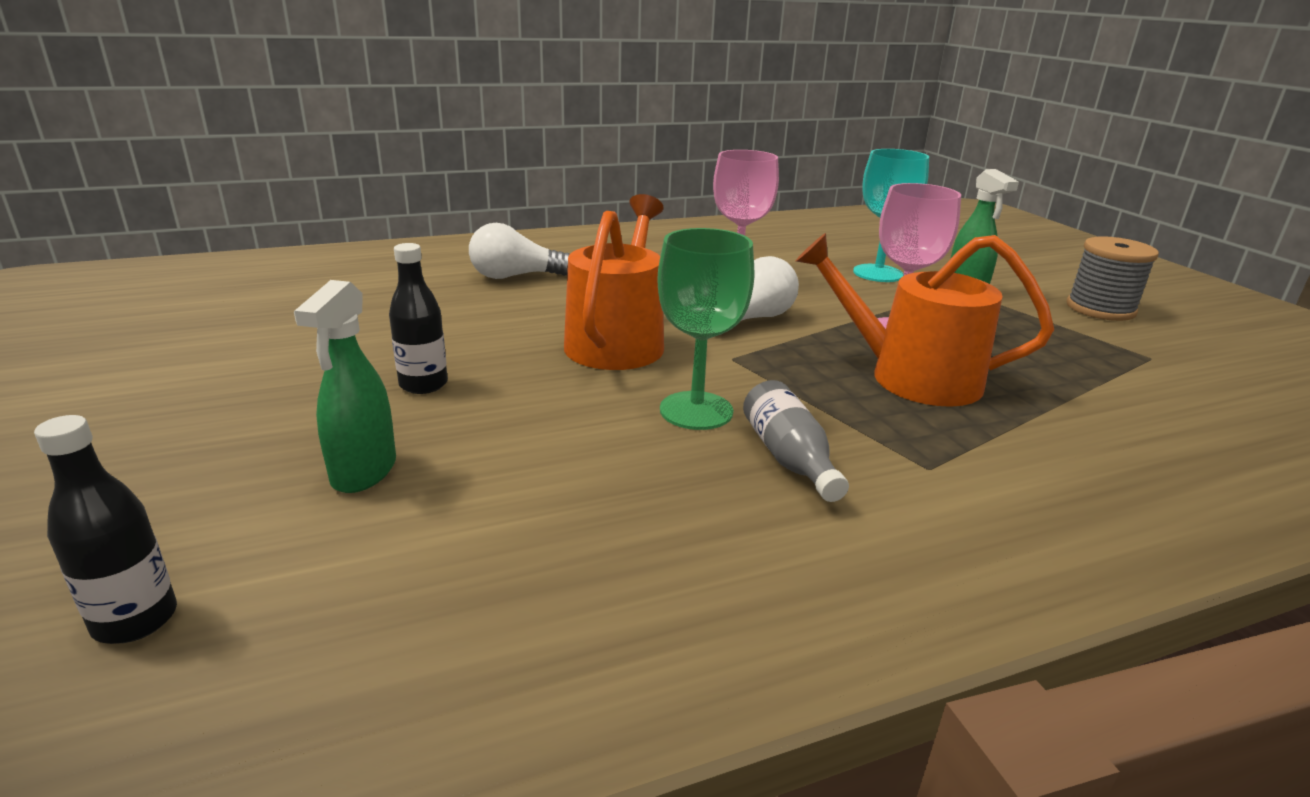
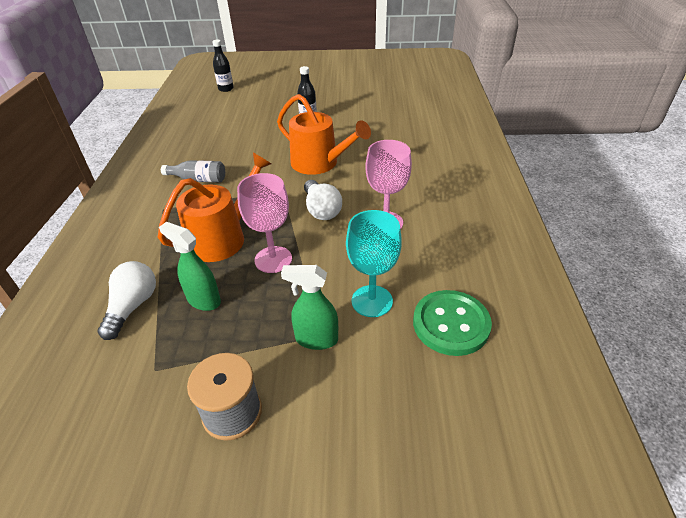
camera: 115 degrees right, 15 degrees up
(364, 472) = (260, 110): green spray bottle -> green spray bottle (203, 300)
(515, 276) = (418, 148): white light bulb -> white light bulb (132, 306)
(696, 411) = (245, 169): green goblet -> none
(856, 244) = (451, 324): none -> green button

